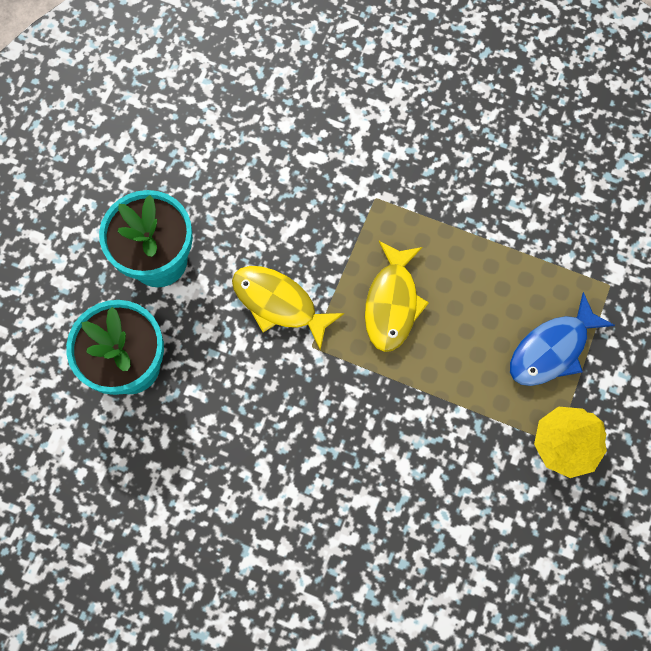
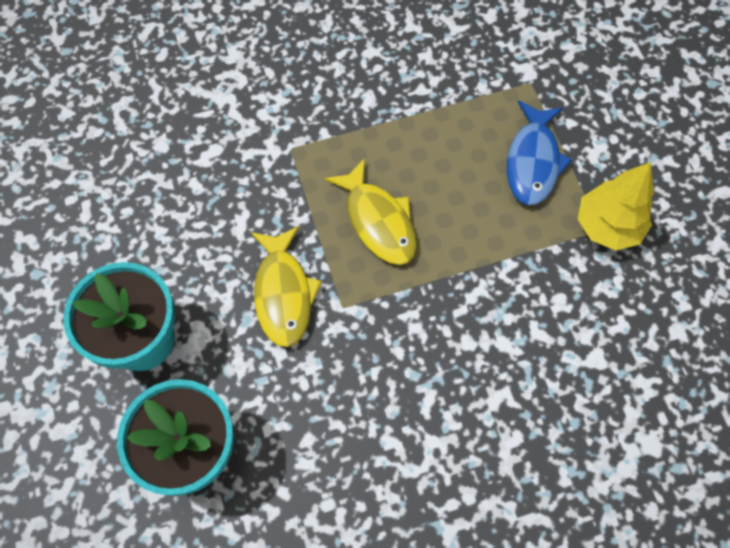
camera: 40 degrees left, 5 degrees down
(279, 303) = (283, 293): yellow fish -> yellow fish turned 90 degrees counterclockwise

